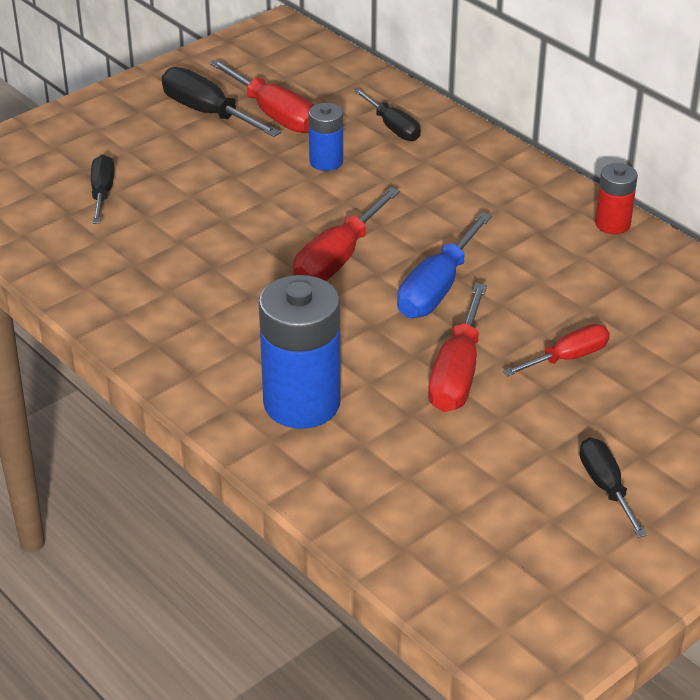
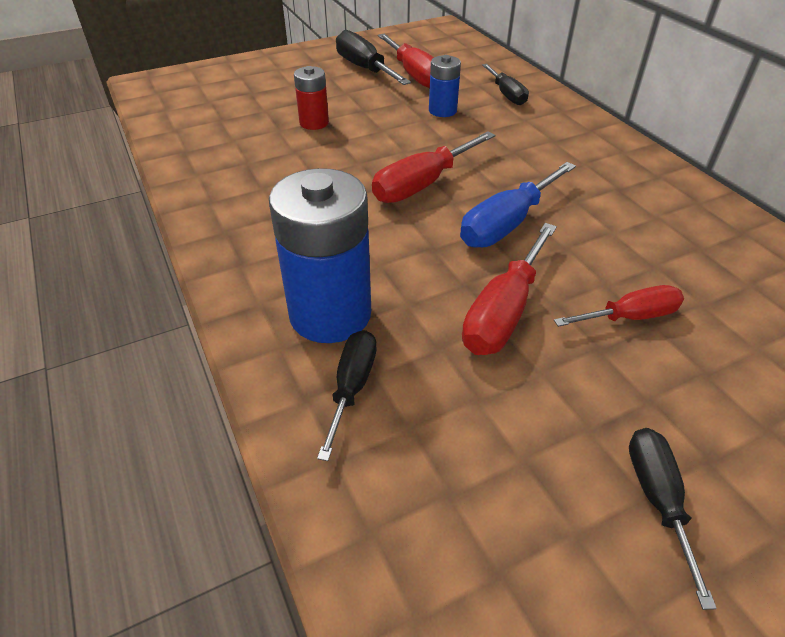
camera: 15 degrees right, 5 degrees up
(102, 193) = (255, 109): black screwdriver -> black screwdriver (352, 387)
(612, 224) = (693, 193): red battery -> red battery (314, 123)

